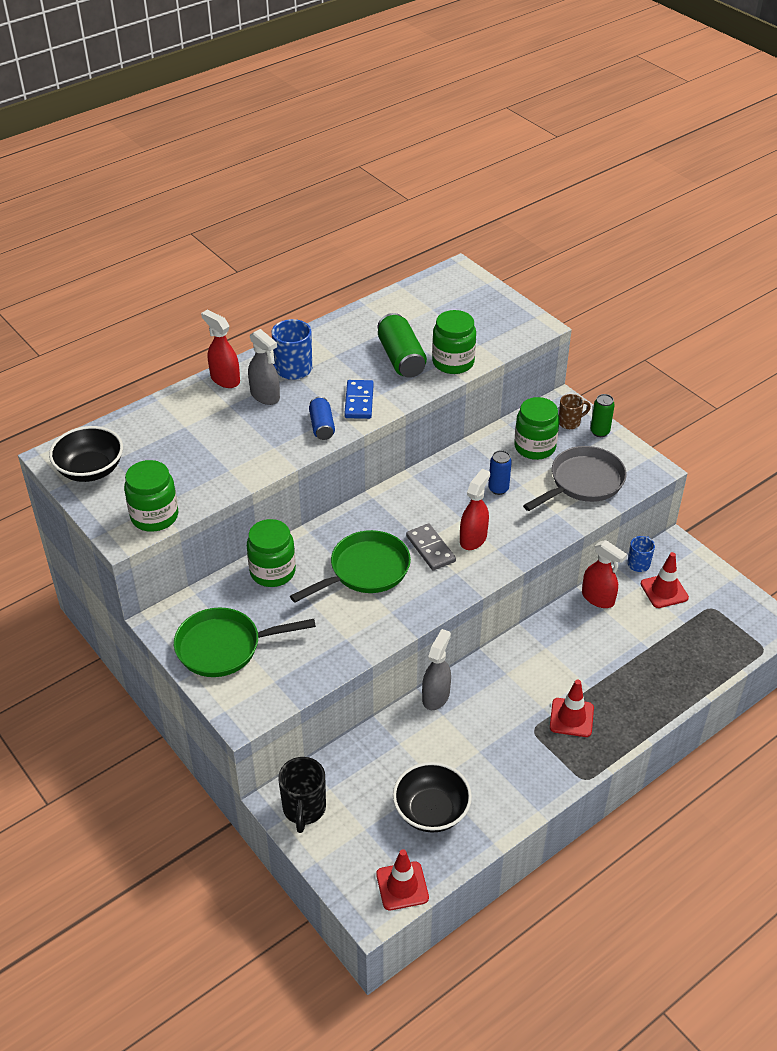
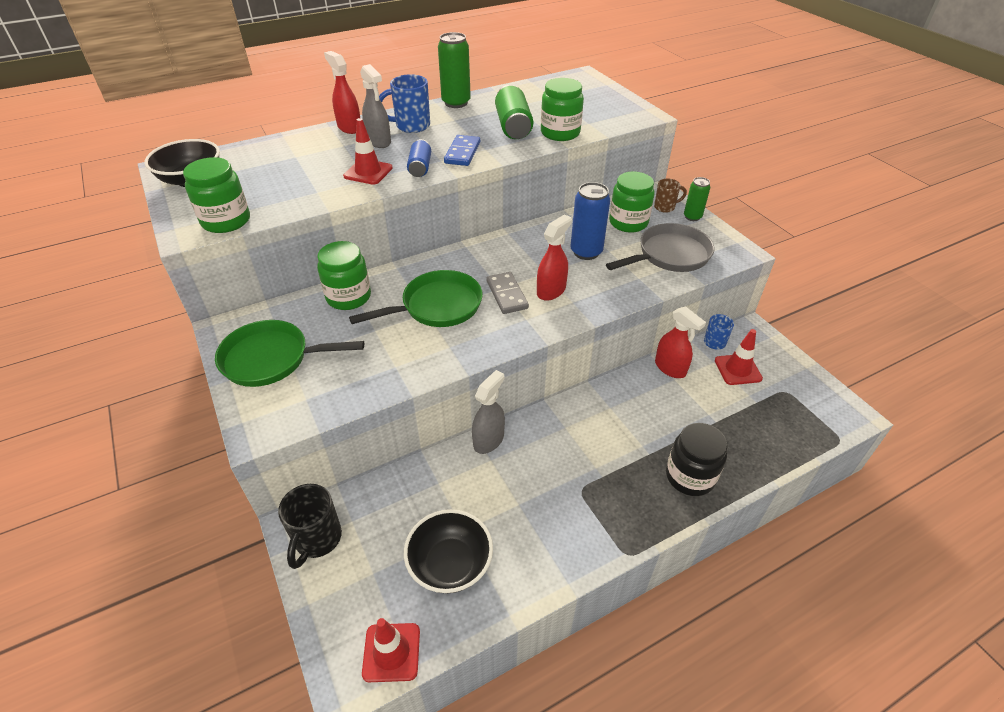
camera: 10 degrees right, 0 degrees up
(329, 330) = (456, 103): none -> green can
(498, 489) = (586, 252): blue can -> blue can, size x1.64
(571, 717) = (624, 483): red traffic cone -> red traffic cone (368, 172)
(630, 703) = (690, 476): none -> black jar

